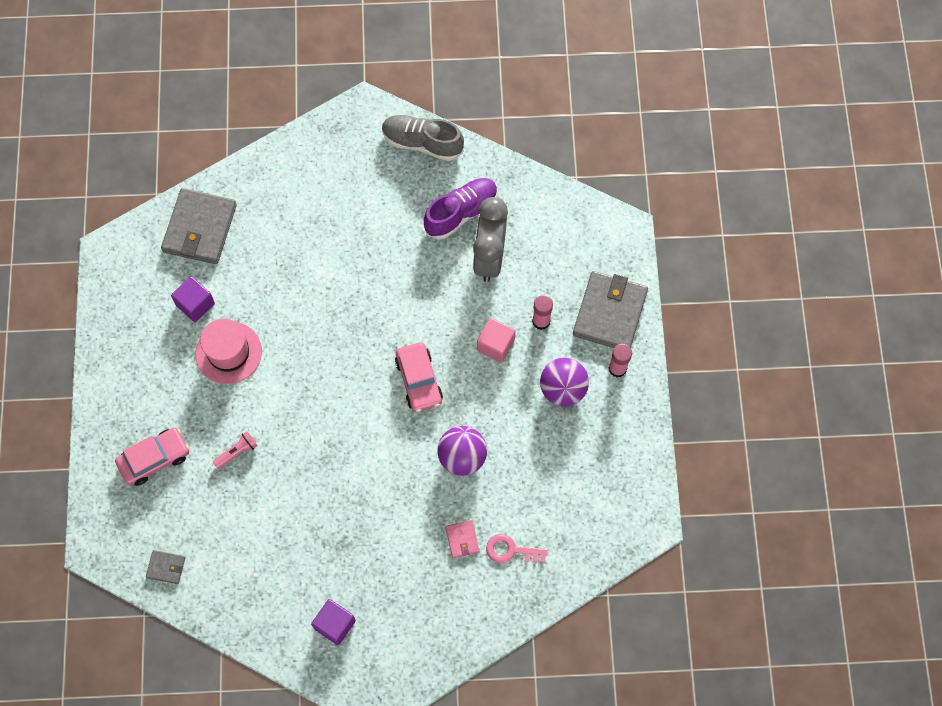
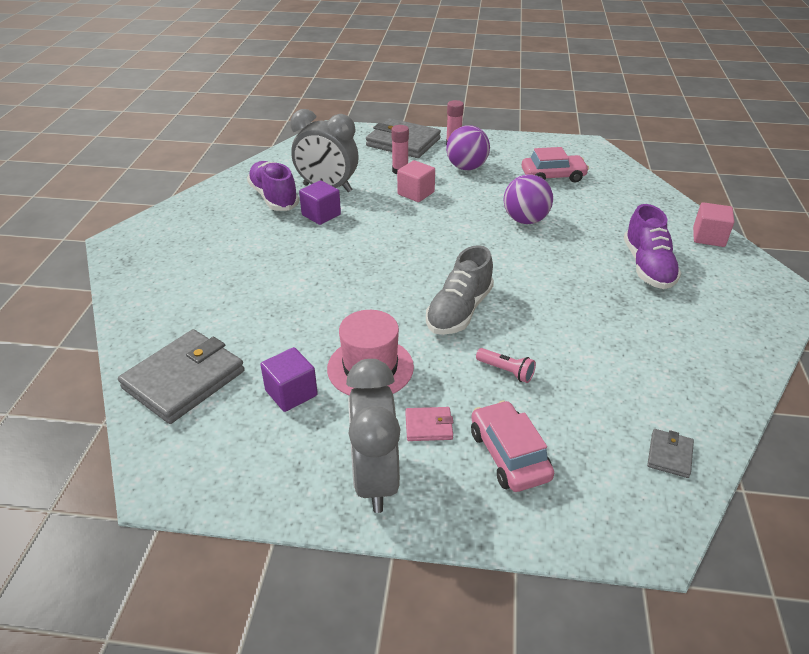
camera: 80 degrees left, 30 degrees down
(125, 376) = (375, 479): none -> grey clock
(200, 228) = (184, 379): grey wallet -> grey wallet turned 75 degrees counterclockwise
(237, 452) = (506, 371): pink flashlight -> pink flashlight turned 150 degrees clockwise
(335, 624) = (714, 313): purple cube -> purple cube (321, 215)
(398, 572) = (647, 267): none -> purple shoe
(419, 380) = (441, 236): pink car -> pink car (553, 176)
(422, 143) = (185, 211): grey shoe -> grey shoe (459, 311)
(461, 638) = (708, 237): none -> pink cube
(462, 539) = (609, 228): pink wallet -> pink wallet (428, 426)
(510, 550) = (617, 204): pink key -> none

